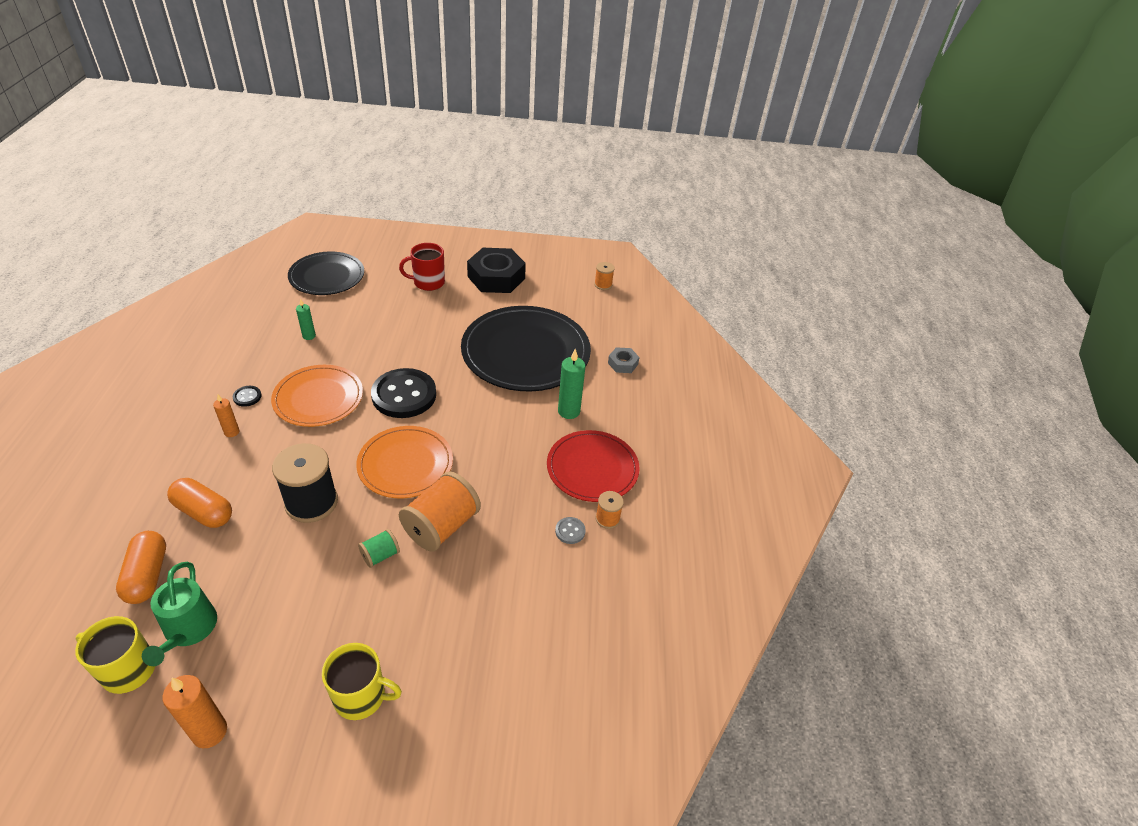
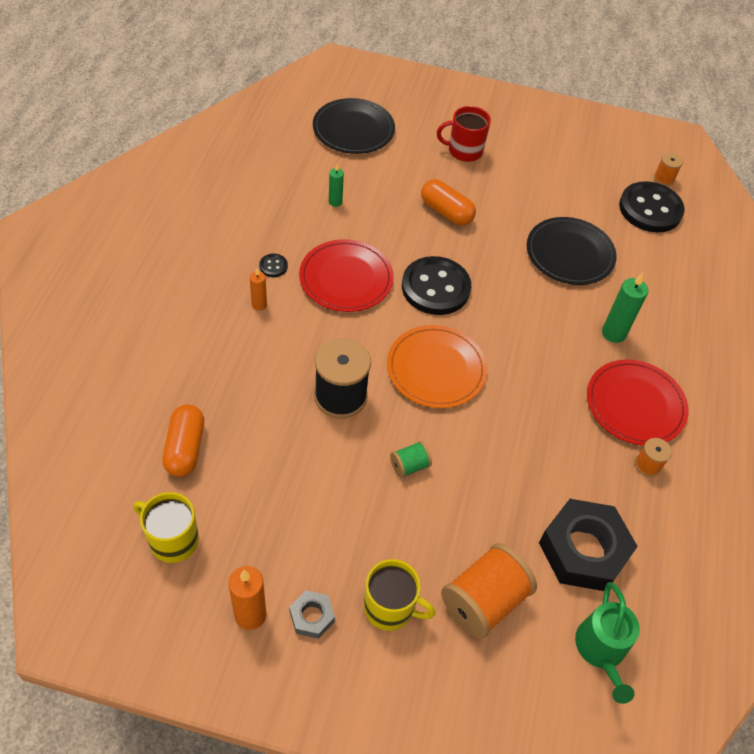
camera: 10 degrees right, 10 degrees up
(188, 630) = (226, 512): green watering can -> green watering can (601, 651)
(204, 512) = (235, 389): orange capsule -> orange capsule (446, 212)
(318, 398) = (346, 278): orange plate -> red plate
(441, 526) = (472, 444): orange spool -> orange spool (484, 601)
(496, 277) = (541, 154): black nut -> black nut (583, 550)
(526, 352) = (570, 254): black plate -> black plate, size x0.62
(570, 531) = (606, 472): grey button -> none
(593, 309) = (650, 209): none -> black button
(622, 363) = (679, 283): grey nut -> grey nut (312, 616)

